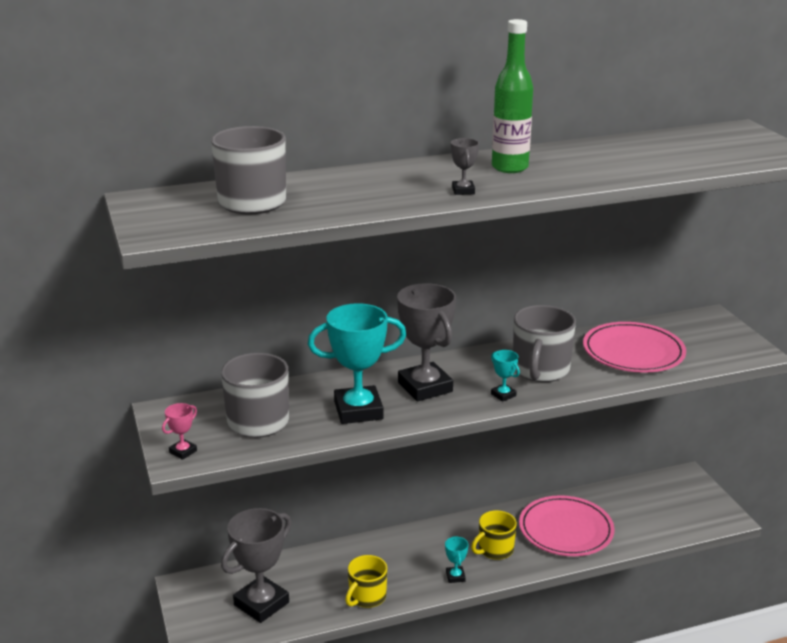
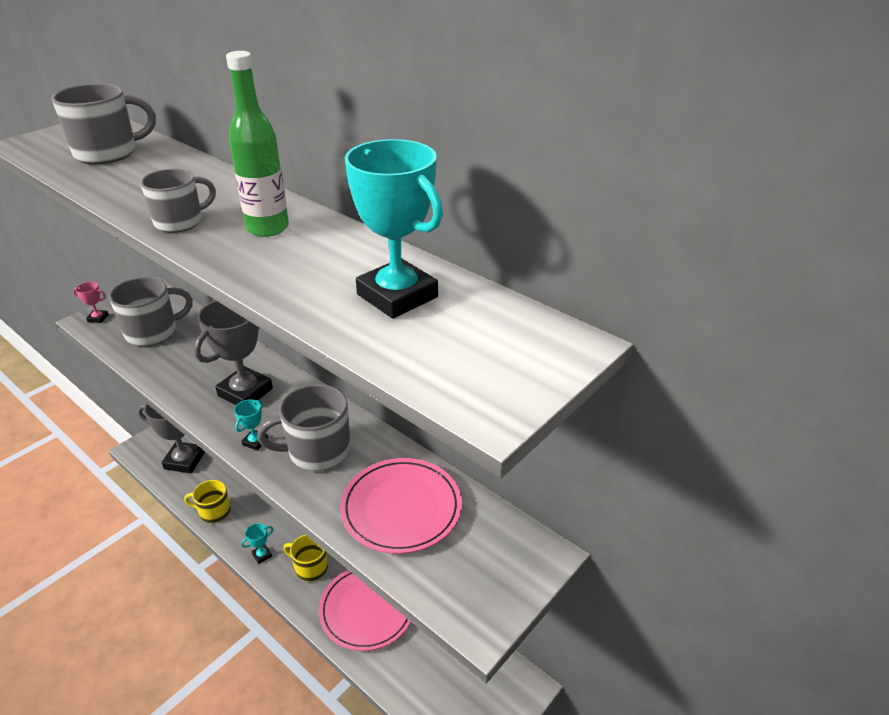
camera: 60 degrees right, 10 degrees up
(358, 410) = (188, 371): turquoise trophy -> turquoise trophy (397, 296)
(463, 191) = (180, 222): grey trophy -> grey mug

